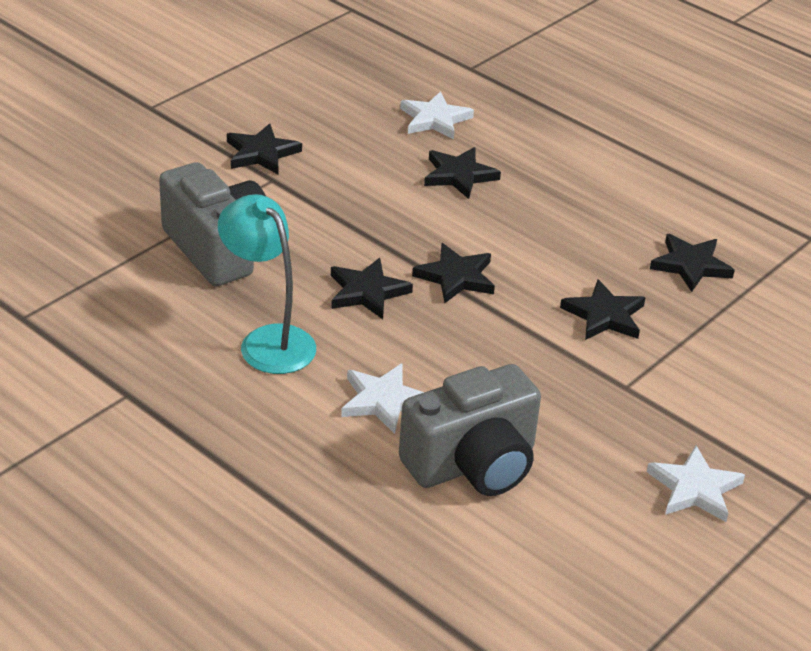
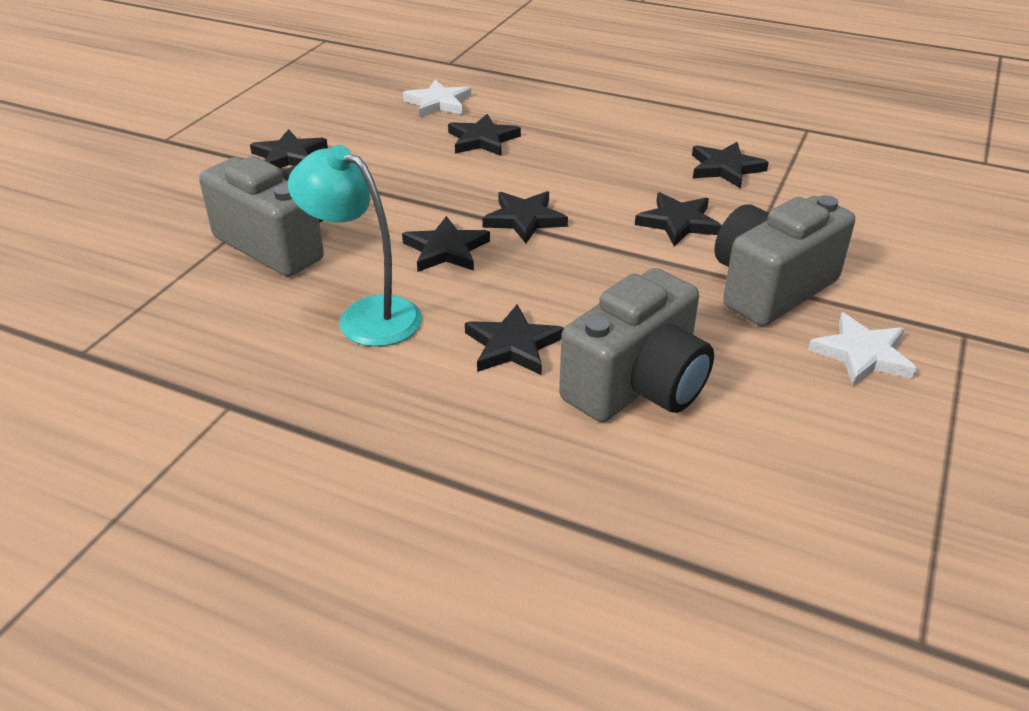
camera: 15 degrees left, 0 degrees up
(383, 401) = (512, 345): white star -> black star
(651, 404) = (770, 287): none -> grey camera

